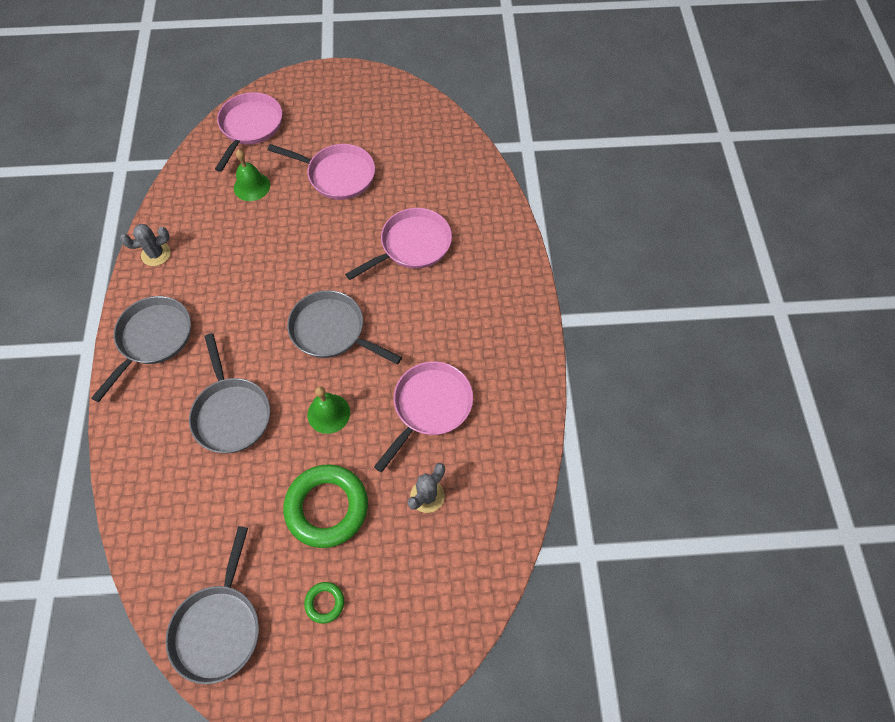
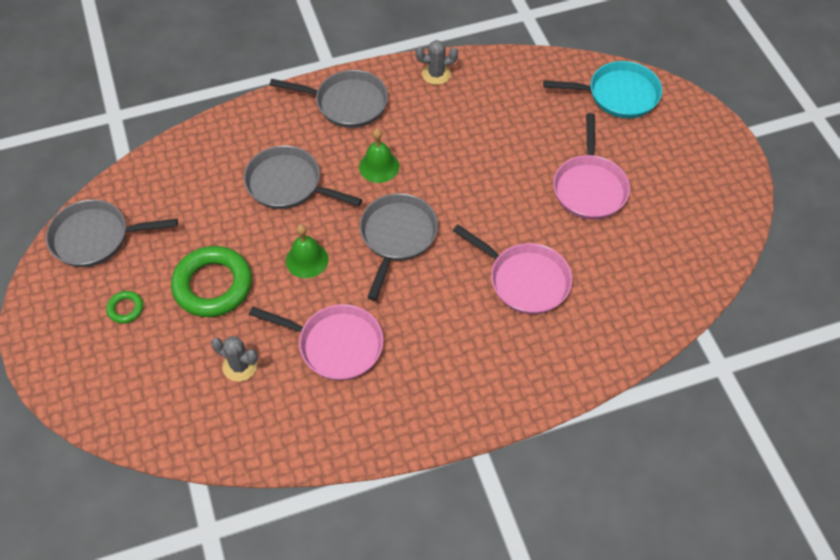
camera: 75 degrees right, 5 degrees down
(156, 254) = (436, 74): grey cactus -> grey cactus turned 60 degrees counterclockwise
(231, 413) = (288, 184): grey pan -> grey pan turned 60 degrees clockwise
(250, 127) = (618, 95): pink pan -> turquoise pan
(252, 186) = (543, 120): green bell -> green bell (379, 166)

